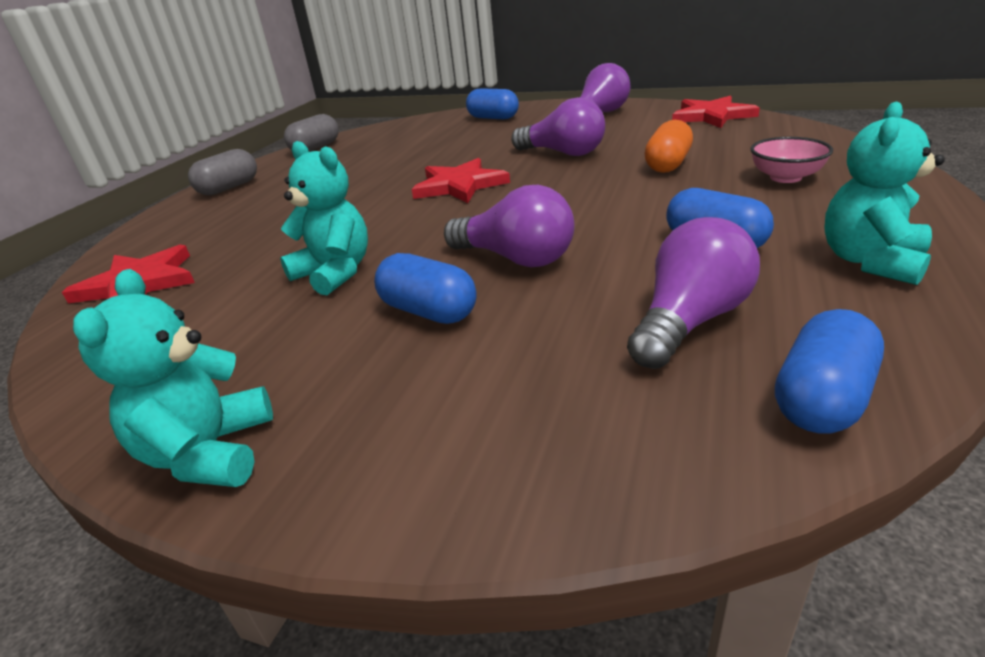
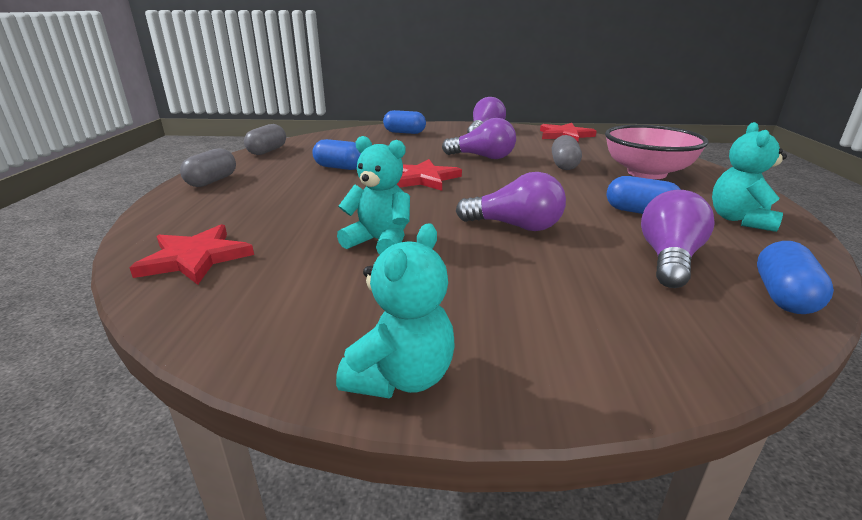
camera: 20 degrees left, 5 degrees down
(209, 453) = (401, 377): turquoise teddy bear -> turquoise teddy bear turned 135 degrees counterclockwise
(428, 311) = (484, 264): blue capsule -> blue capsule (340, 167)
(667, 164) = (564, 165): orange capsule -> grey capsule
(785, 177) = (646, 173): pink bowl -> pink bowl, size x1.91

